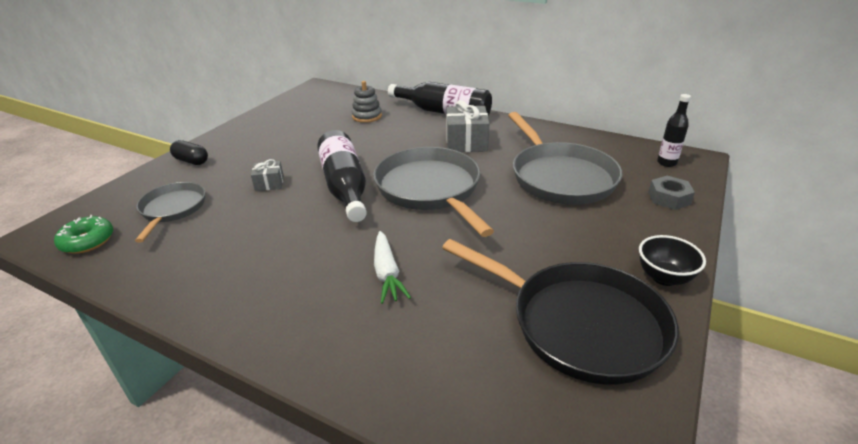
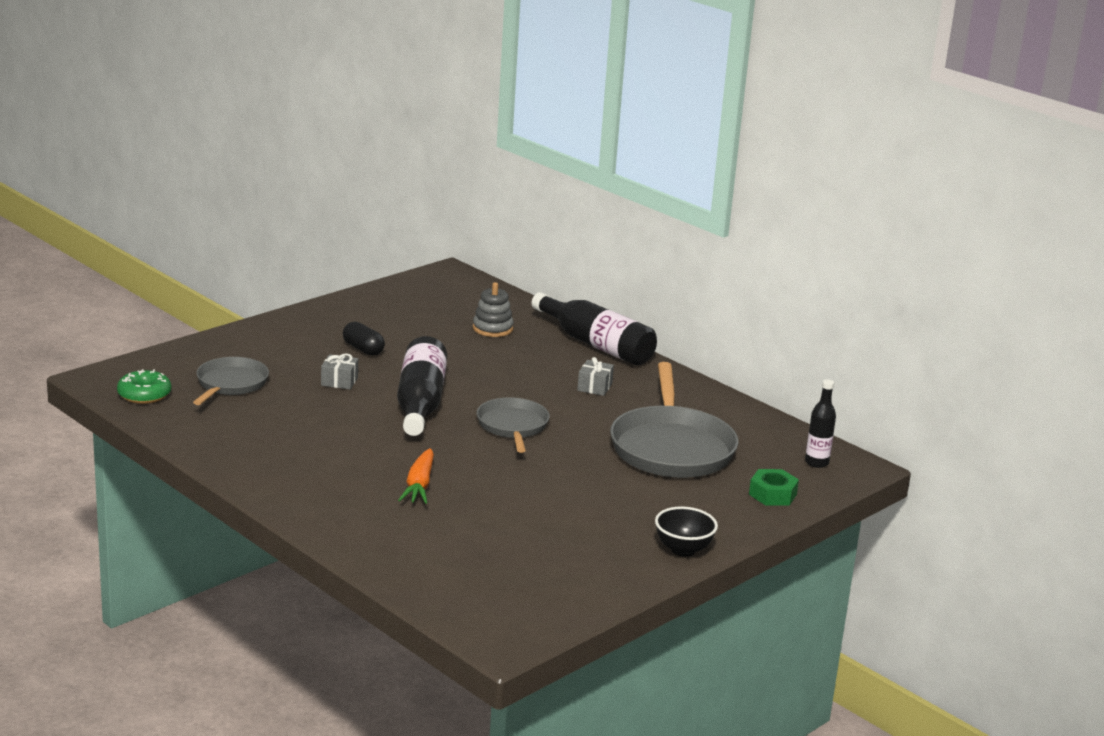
camera: 15 degrees right, 10 degrees down
(191, 161) = (260, 338): black capsule -> black capsule (363, 349)
(387, 273) = (419, 485): white carrot -> orange carrot
(430, 189) = (512, 426): grey pan -> grey pan, size x0.58
(466, 142) = (594, 387): grey gift -> grey gift, size x0.55
(579, 324) = (567, 558): black pan -> none
(669, 198) = (772, 494): grey nut -> green nut

